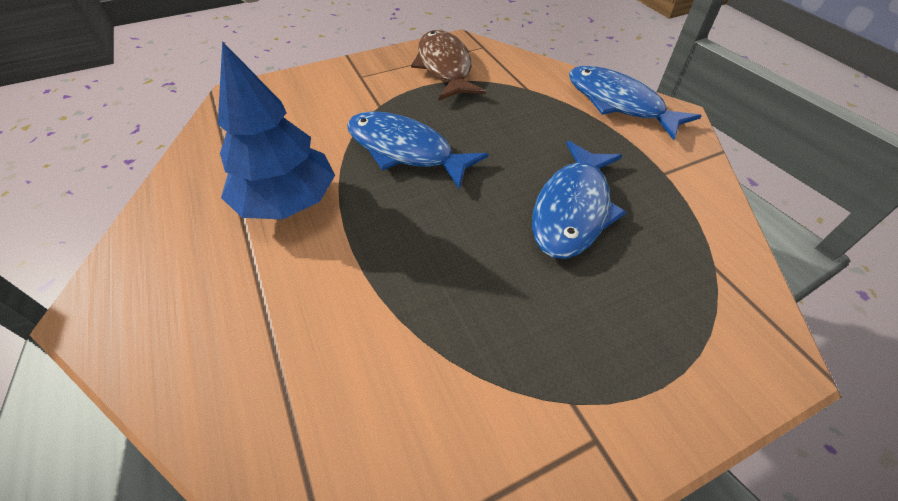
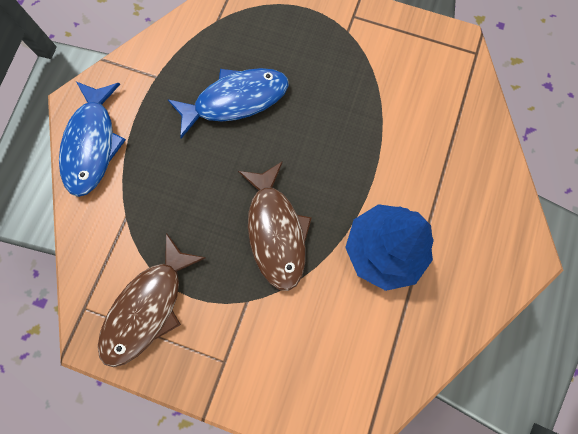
camera: 135 degrees left, 25 degrees up
(405, 150) = (276, 231): blue fish -> brown fish

